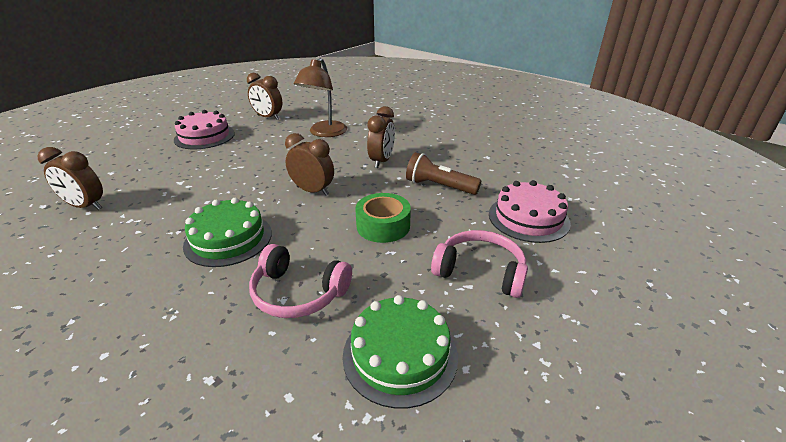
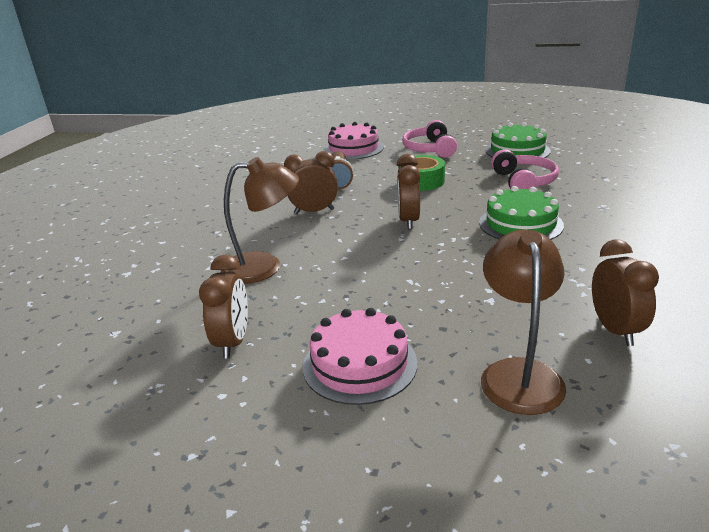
camera: 115 degrees left, 5 degrees down
(127, 166) = (519, 373): none -> brown lamp

